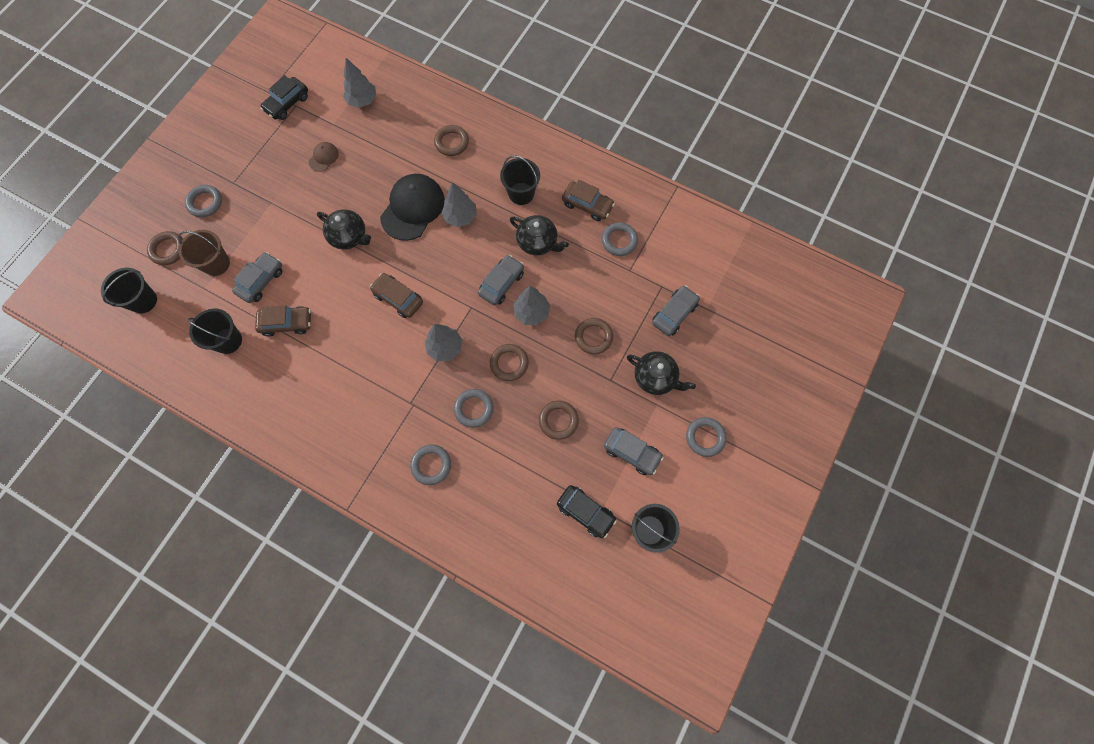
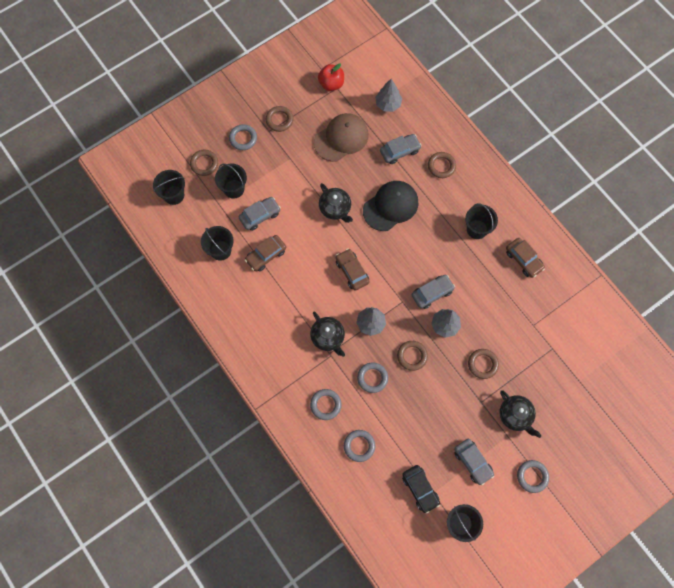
camera: 25 degrees right, 0 degrees up
(216, 263) = (234, 189): brown bucket -> black bucket
(287, 103) = (331, 84): black car -> red apple
(287, 323) = (266, 255): brown car -> brown car turned 120 degrees clockwise
(323, 157) = (341, 138): brown cap -> brown cap, size x2.14
(460, 217) = (423, 228): grey tree -> none
(538, 242) = (473, 273): black teapot -> black teapot (328, 337)
(558, 420) = (429, 414): brown ring -> brown ring (279, 120)
(619, 241) = (535, 298): grey ring -> grey ring (359, 446)
(674, 314) = (552, 373): grey car -> grey car (400, 151)

